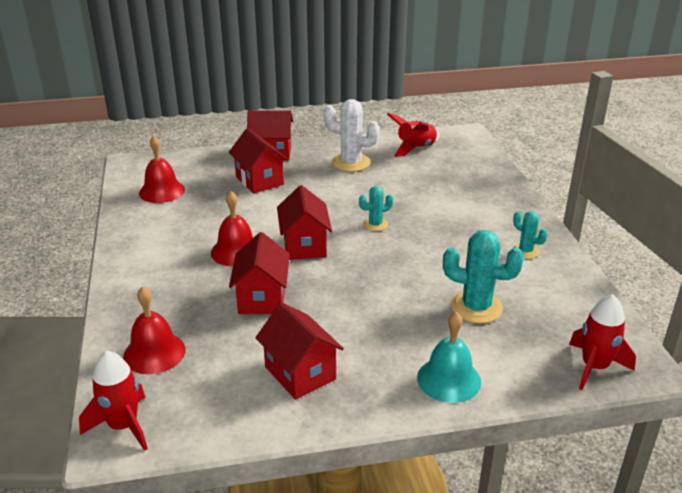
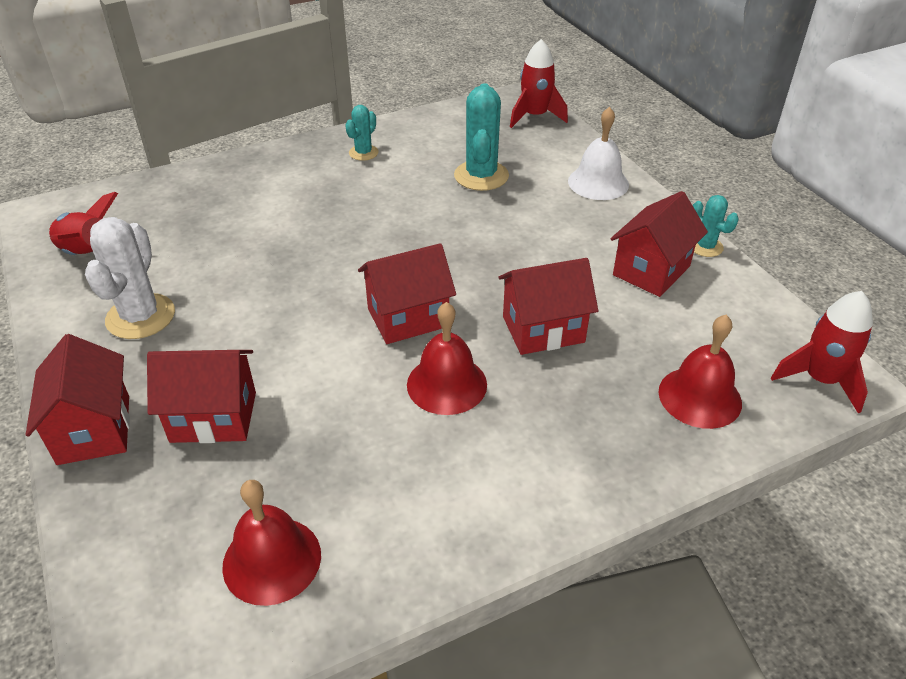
camera: 105 degrees left, 10 degrees up
(259, 180) = (213, 417): red house -> red house turned 45 degrees clockwise
(375, 224) = (334, 263): turquoise cactus -> turquoise cactus (705, 246)
(449, 379) = (598, 182): turquoise bell -> white bell

